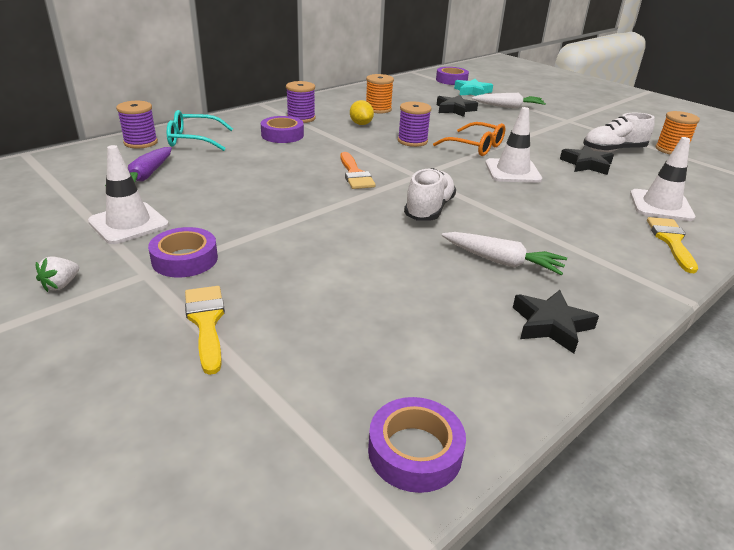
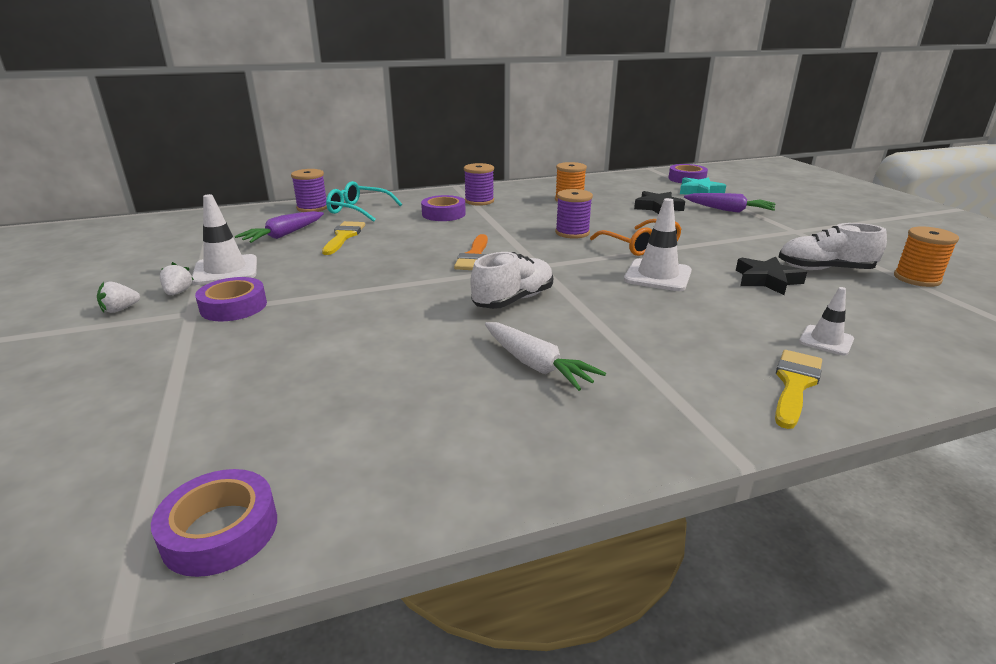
camera: 25 degrees right, 5 degrees down
(105, 255) = (178, 292): none -> white strawberry
(206, 322) = (187, 362): yellow brush -> yellow brush (344, 236)
(361, 124) = (534, 211): yellow lemon -> none
(508, 107) = (729, 210): white carrot -> purple carrot
(551, 325) = (517, 444): black star -> none
(661, 205) = (826, 340): white traffic cone -> white traffic cone, size x0.60

